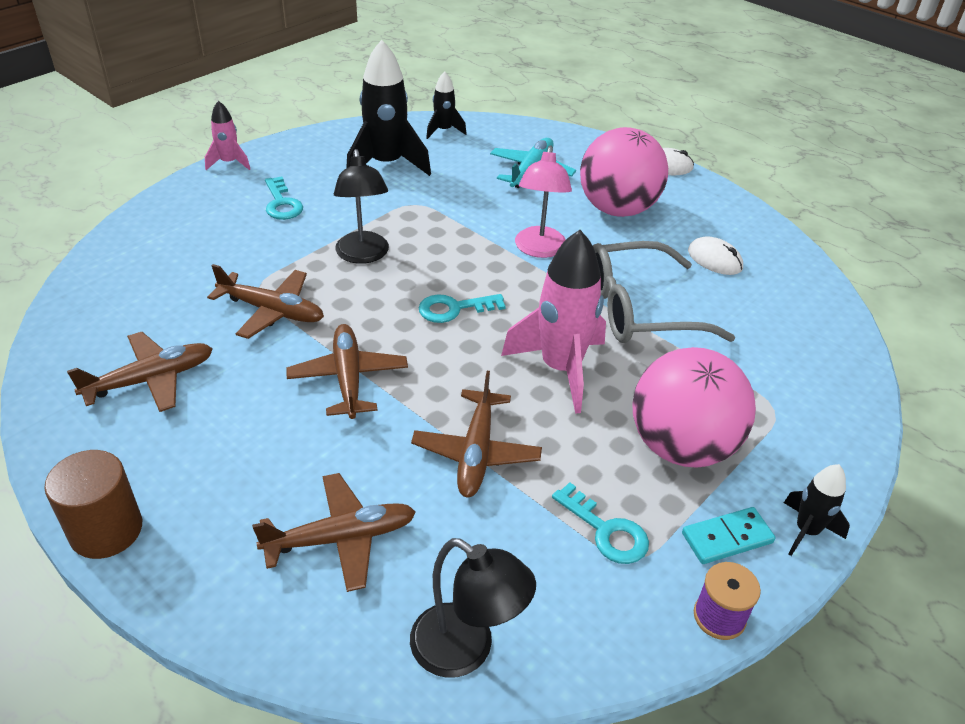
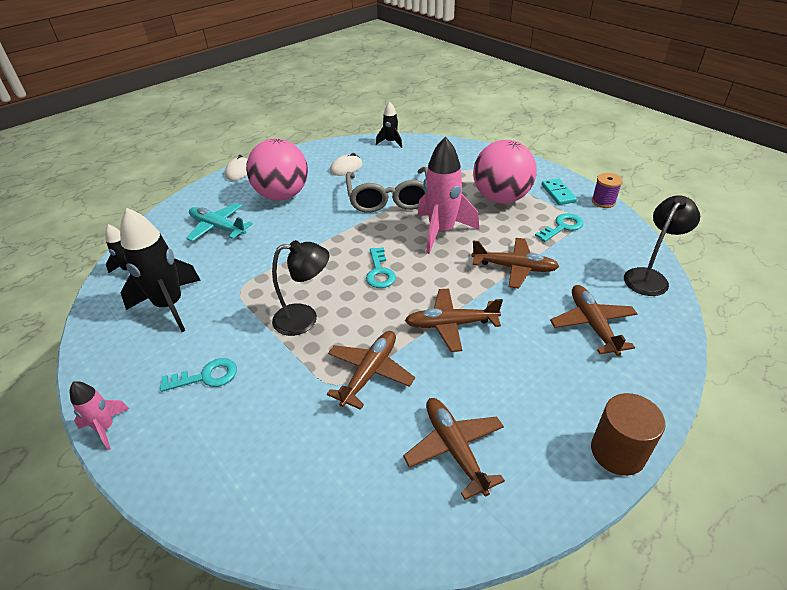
camera: 80 degrees left, 0 degrees up
(539, 250) = (320, 231): pink lamp -> none
(806, 531) = (549, 173): black rocket -> black rocket (391, 142)

